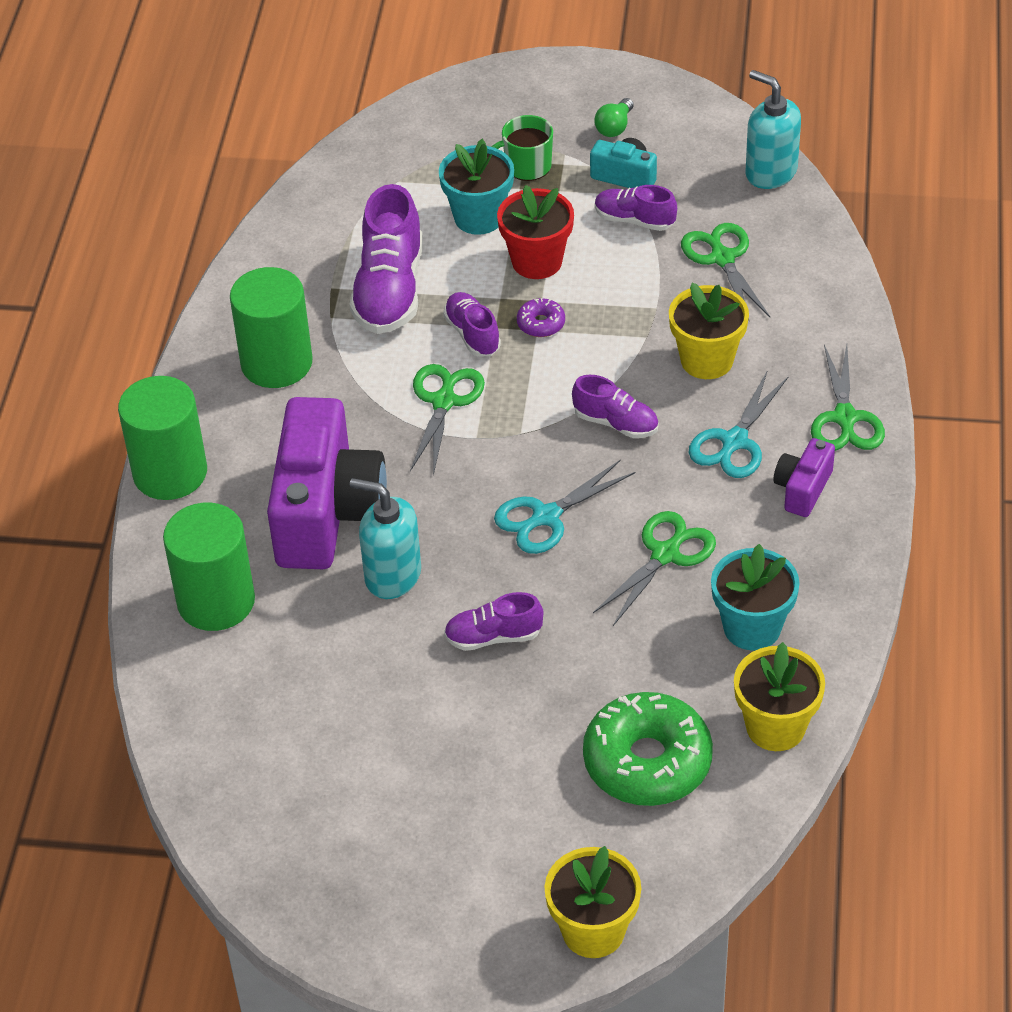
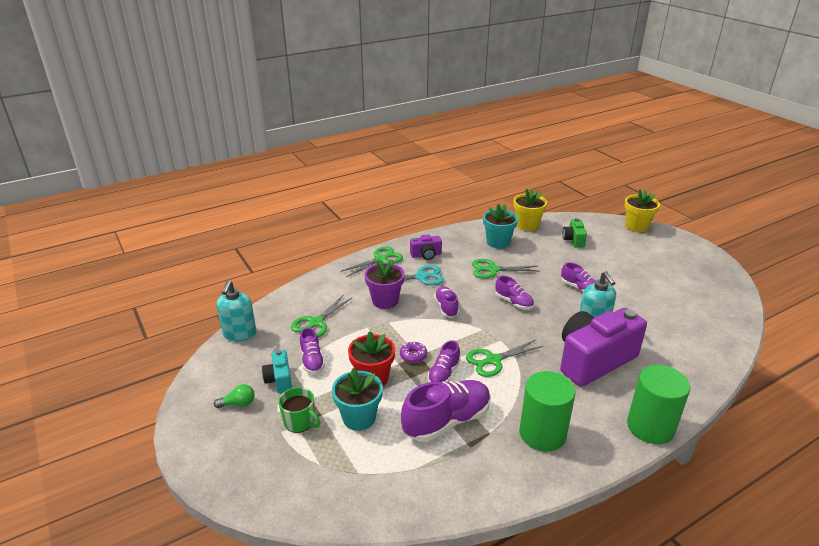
camera: 130 degrees left, 15 degrees down
(216, 601) = (677, 365): green cylinder -> none
(546, 517) = (513, 302): turquoise scissors -> purple shoe
(647, 761) = (573, 240): green donut -> green camera
(707, 360) = (385, 301): yellow flower pot -> purple flower pot

